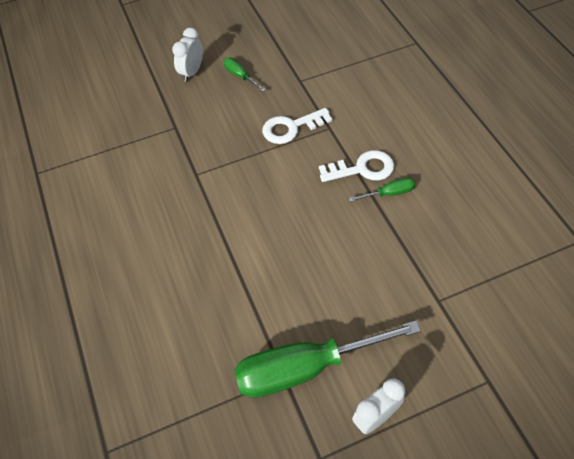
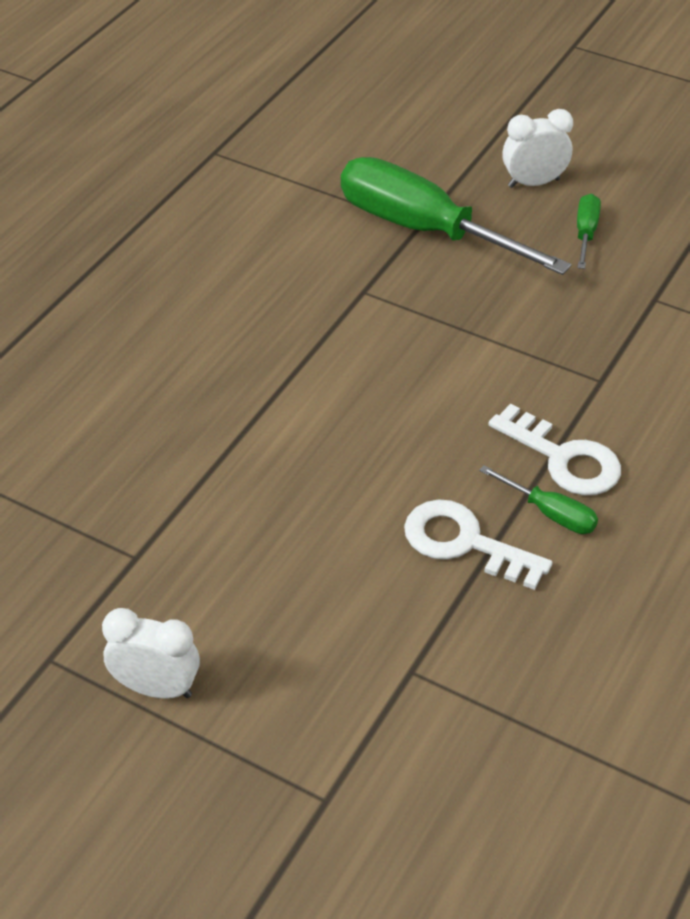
camera: 50 degrees right, 10 degrees down
(291, 128) = (552, 339): white key -> white key (464, 543)
(304, 368) = (165, 572): green screwdriver -> green screwdriver (422, 229)

